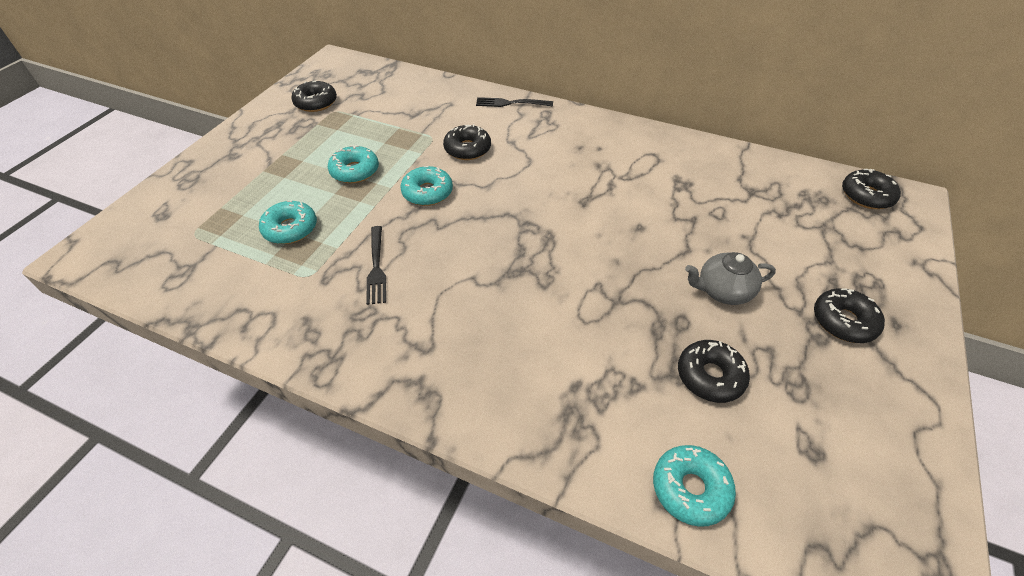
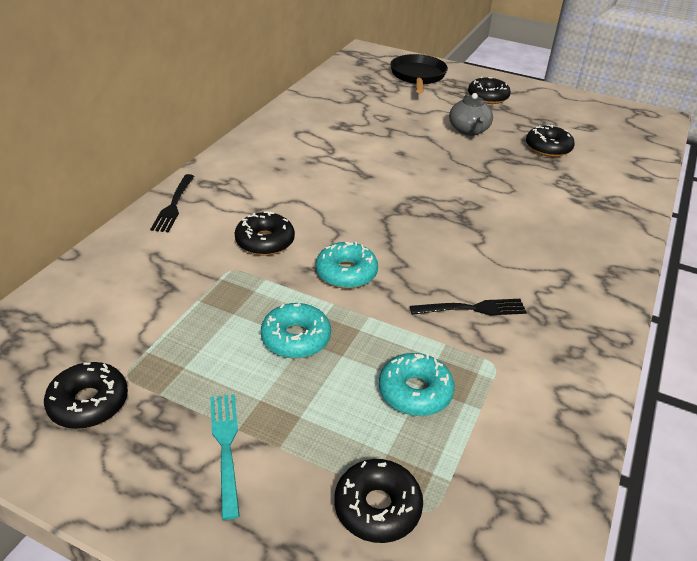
camera: 90 degrees left, 10 degrees down
(269, 151) = (226, 447): none -> turquoise fork
(690, 488) = (634, 168): turquoise donut -> none
(862, 247) = (418, 76): none -> black pan
(866, 196) = (363, 63): black donut -> black donut (377, 507)

